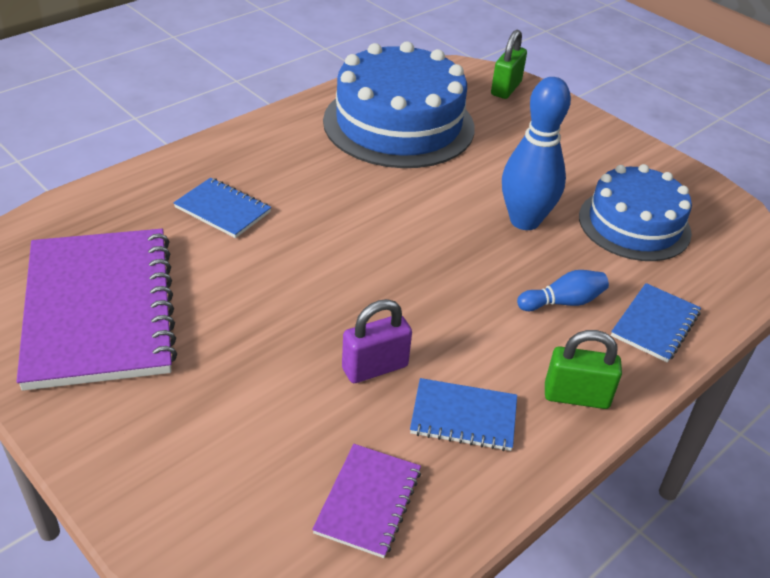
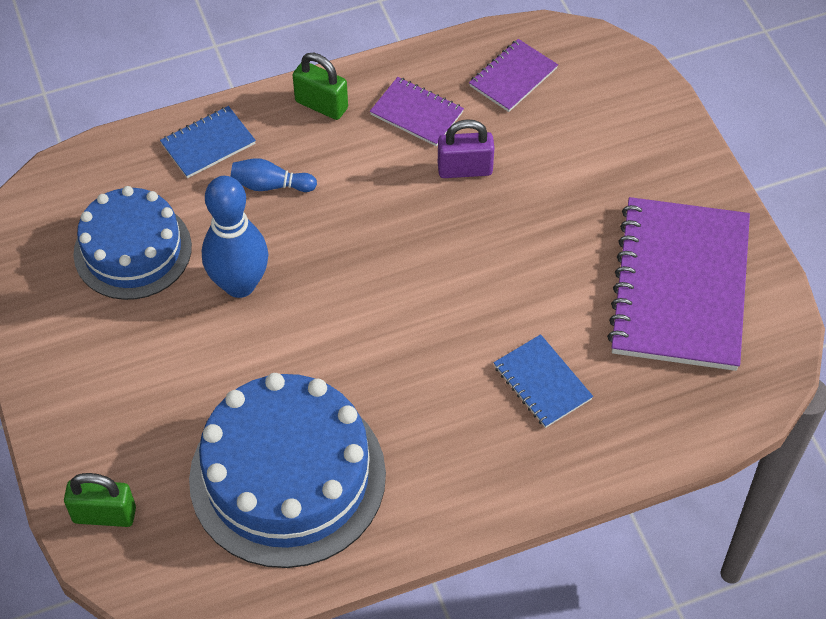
camera: 155 degrees left, 15 degrees up
(463, 417) = (416, 113): blue notebook -> purple notebook
(506, 88) = (104, 515): green padlock -> green padlock turned 45 degrees clockwise

